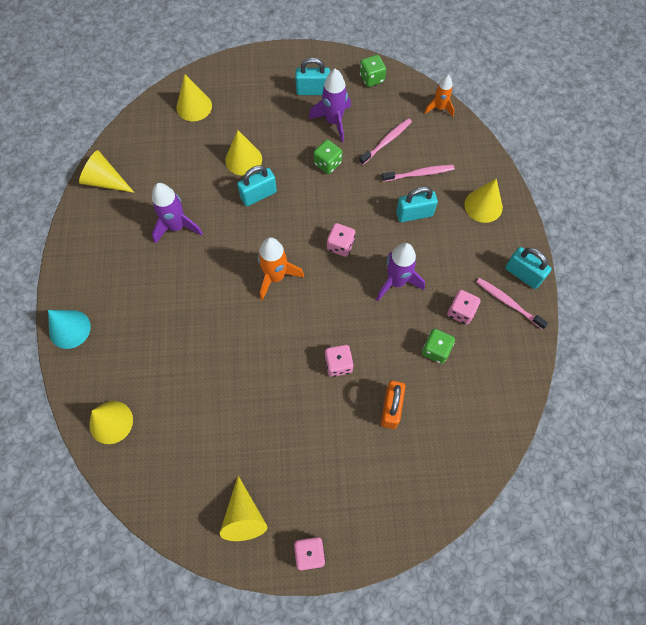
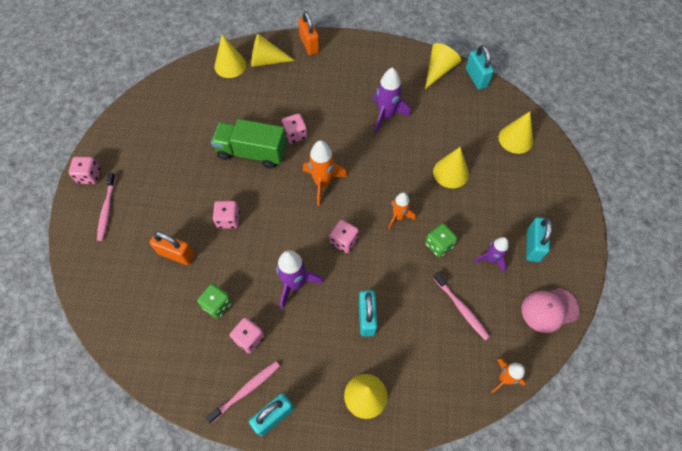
camera: 100 degrees right, 5 degrees down
(69, 329) = (309, 45): turquoise cone -> orange padlock
(214, 318) = (295, 135): none -> pink dice
(244, 516) = (133, 138): yellow cone -> yellow cone (266, 61)
(246, 360) = (252, 152): none -> green truck
(258, 195) = (409, 180): turquoise padlock -> turquoise padlock (476, 78)
(303, 200) = (398, 217): none -> orange rocket
(333, 121) = (491, 259): purple rocket -> purple rocket, size x0.65
(371, 78) = (549, 310): green dice -> pink cap
(419, 174) = (415, 334): pink toothbrush -> pink toothbrush (107, 209)

